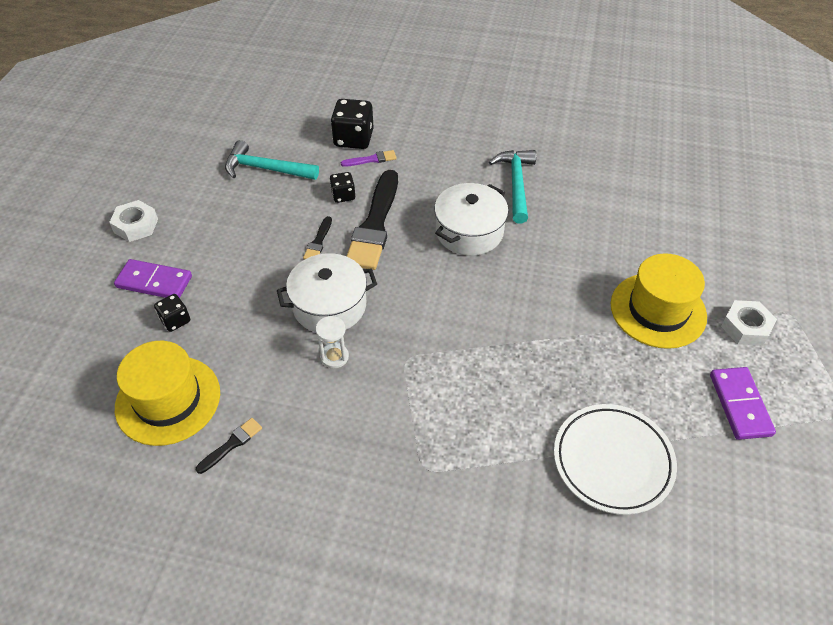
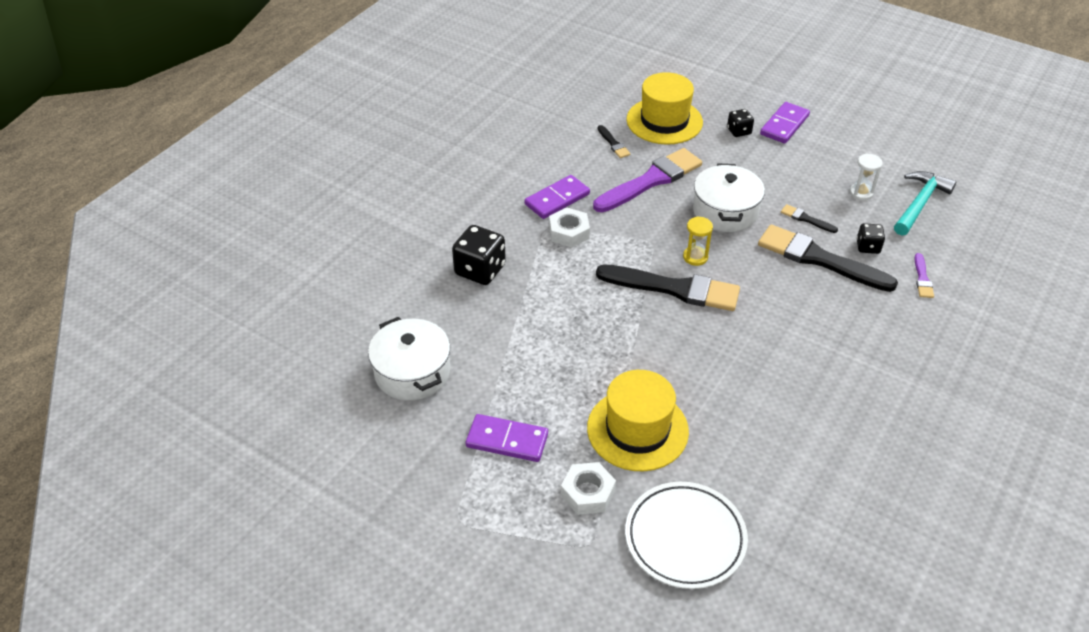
camera: 110 degrees right, 5 degrees down
(136, 225) = (855, 121): white nut -> white nut (569, 232)
(297, 385) = (651, 180): none -> purple brush
(334, 357) = (669, 204): white hourglass -> white hourglass (861, 193)
(353, 139) = (961, 273): black dice -> black dice (480, 270)
(367, 475) = (557, 199): none -> purple domino
(413, 316) = (695, 257): none -> yellow hourglass
(468, 323) = (674, 288): none -> black brush
(469, 232) = (791, 322): white pot -> white pot (412, 372)
(516, 184) = (858, 383): turquoise hammer -> none
(612, 461) = (500, 331): white plate -> white plate (685, 538)

